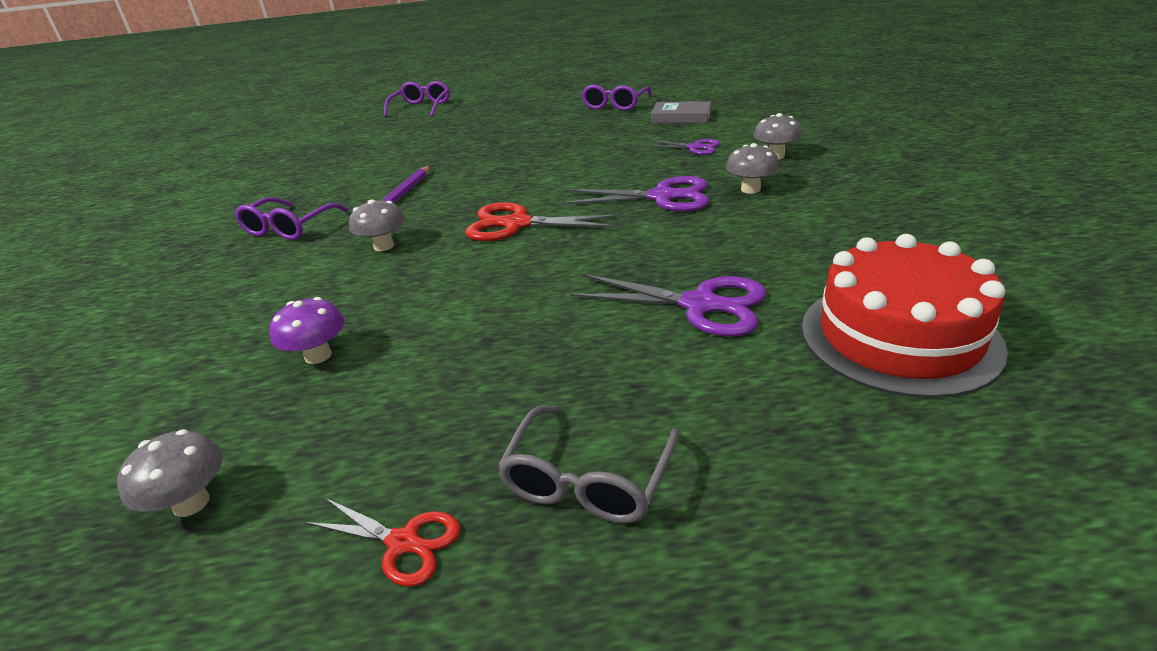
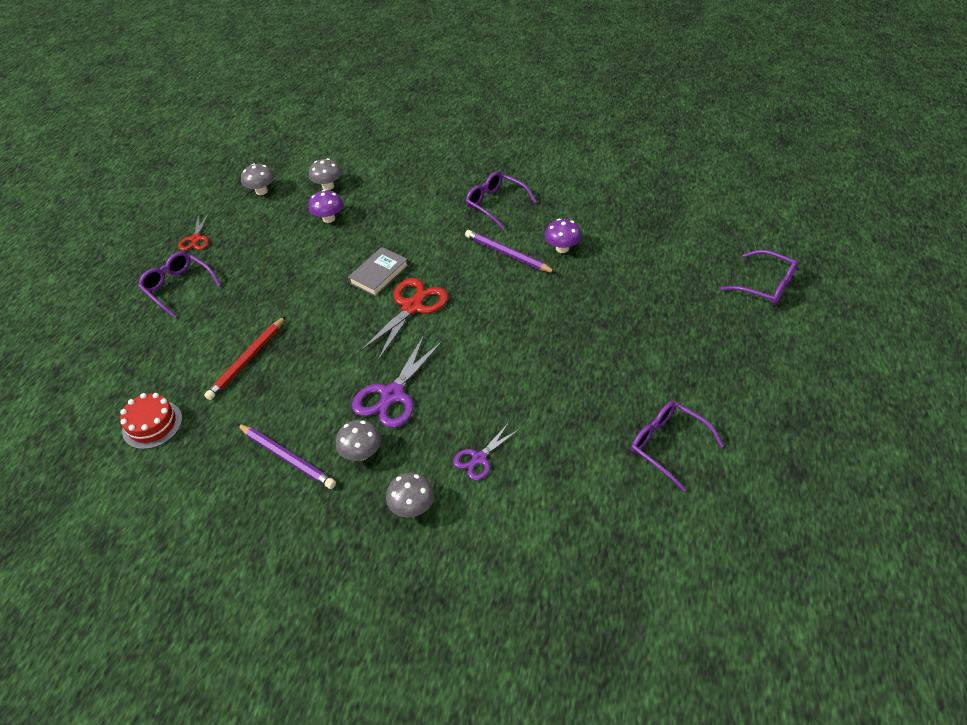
camera: 110 degrees right, 15 degrees up
(382, 176) = (562, 248): none -> purple mushroom
(384, 246) = (431, 244): grey mushroom -> grey mushroom (328, 186)
(404, 542) = (196, 239): red scissors -> red scissors turned 45 degrees counterclockwise
(588, 479) = (178, 287): grey glasses -> purple glasses
(681, 117) = (579, 486): grey book -> grey book (379, 274)
(700, 305) = (247, 360): purple scissors -> red pencil
(806, 221) = (287, 457): none -> purple pencil
(899, 336) = (152, 424): red cake -> red cake, size x0.56

